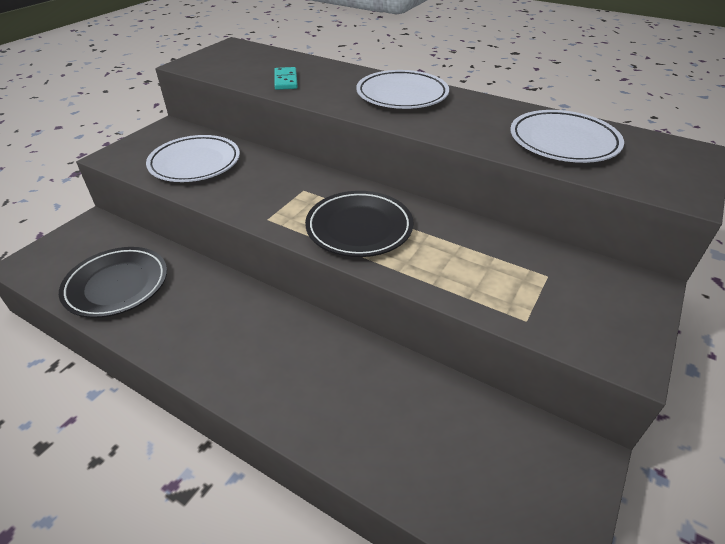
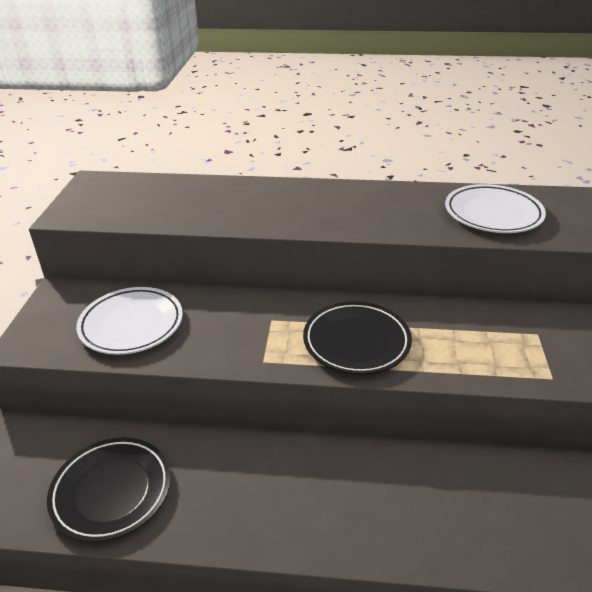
camera: 25 degrees left, 5 degrees down
(285, 81) = (195, 210): turquoise domino -> none
(402, 95) = (322, 200): white plate -> none

